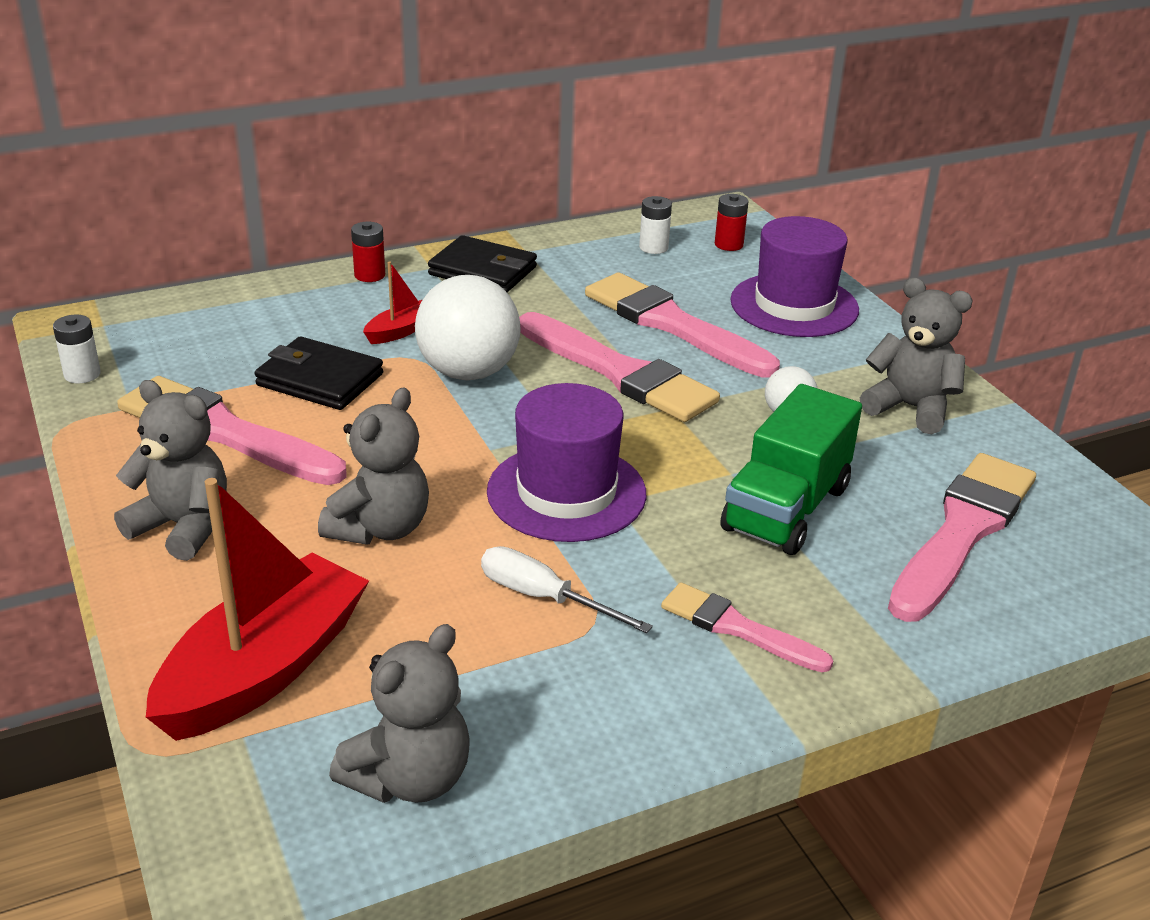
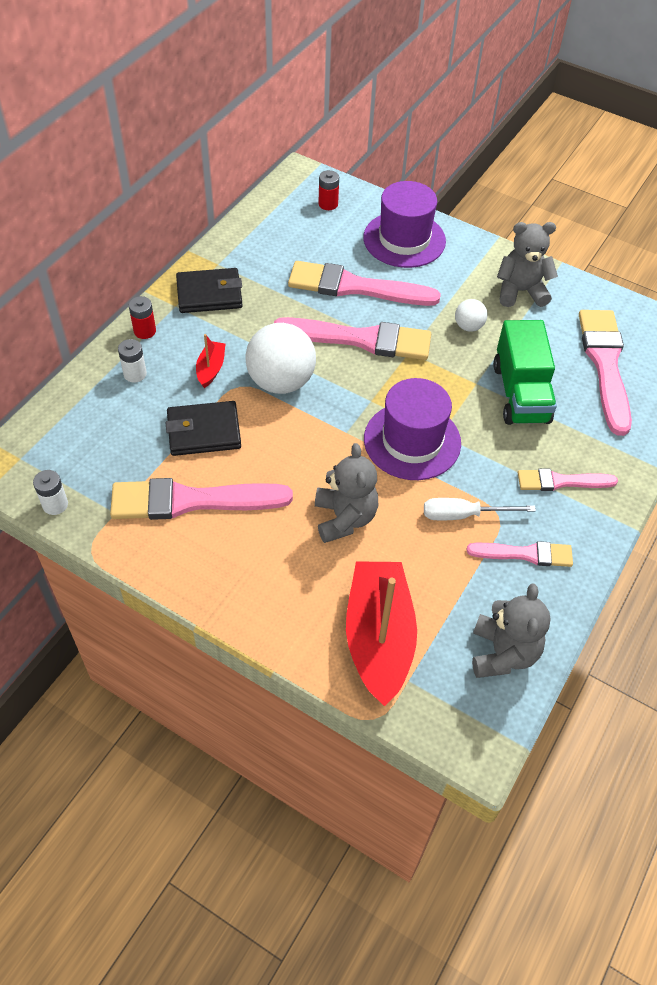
camera: 35 degrees left, 20 degrees up
(183, 526) = (241, 578): grey teddy bear -> none
(583, 682) = (525, 554): none -> pink brush
(653, 247) = (289, 226): white battery -> white battery (135, 374)

